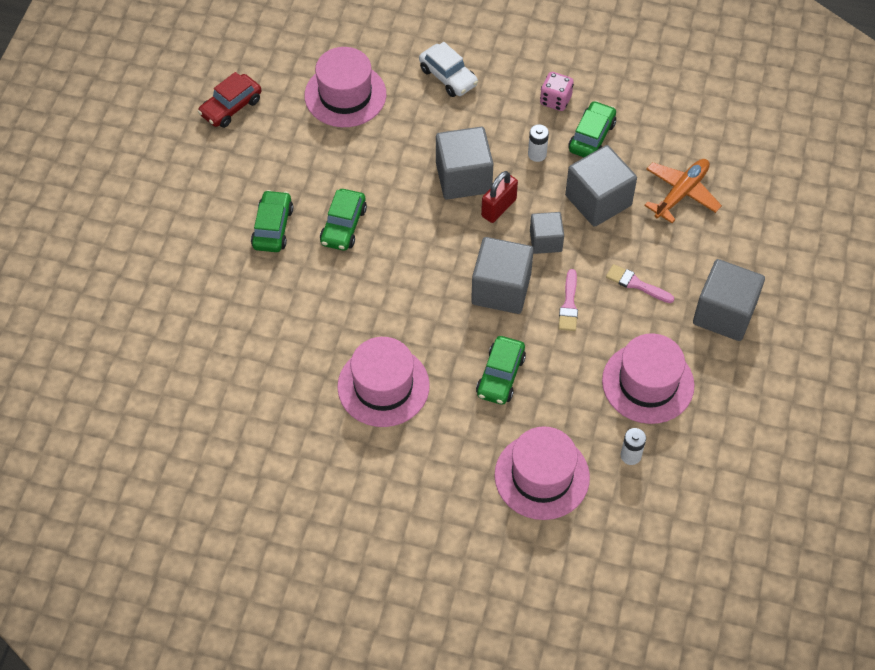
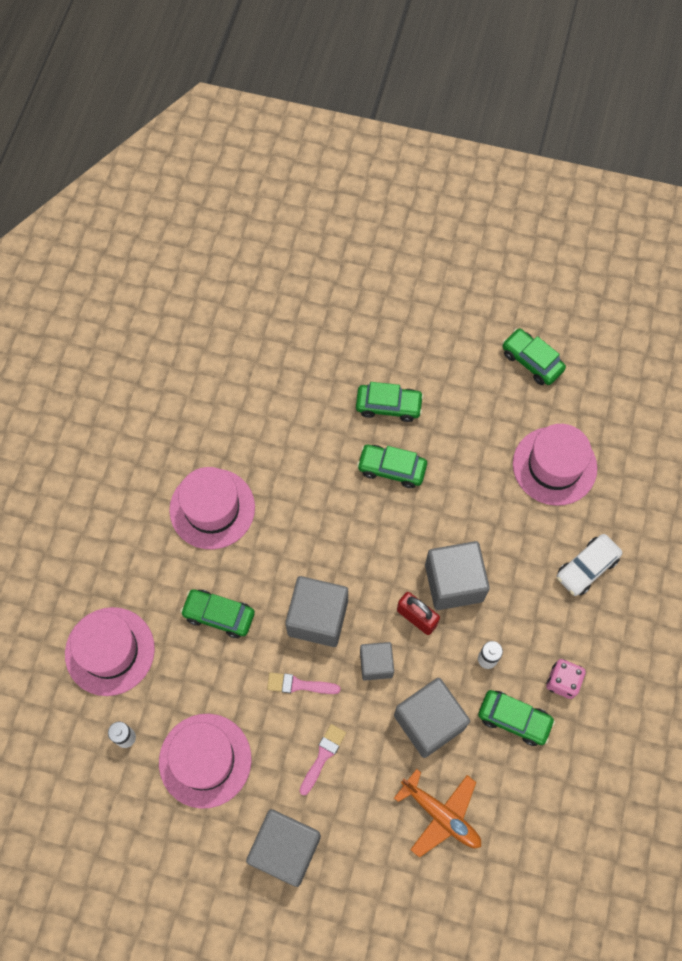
camera: 90 degrees right, 10 degrees up
(231, 107) = (531, 361): red car -> green car

